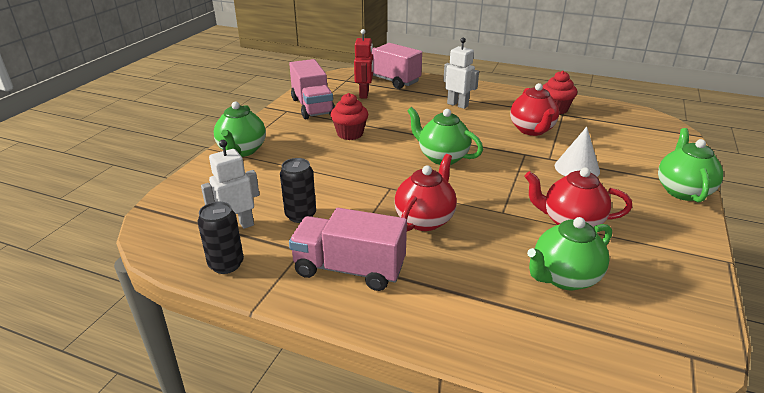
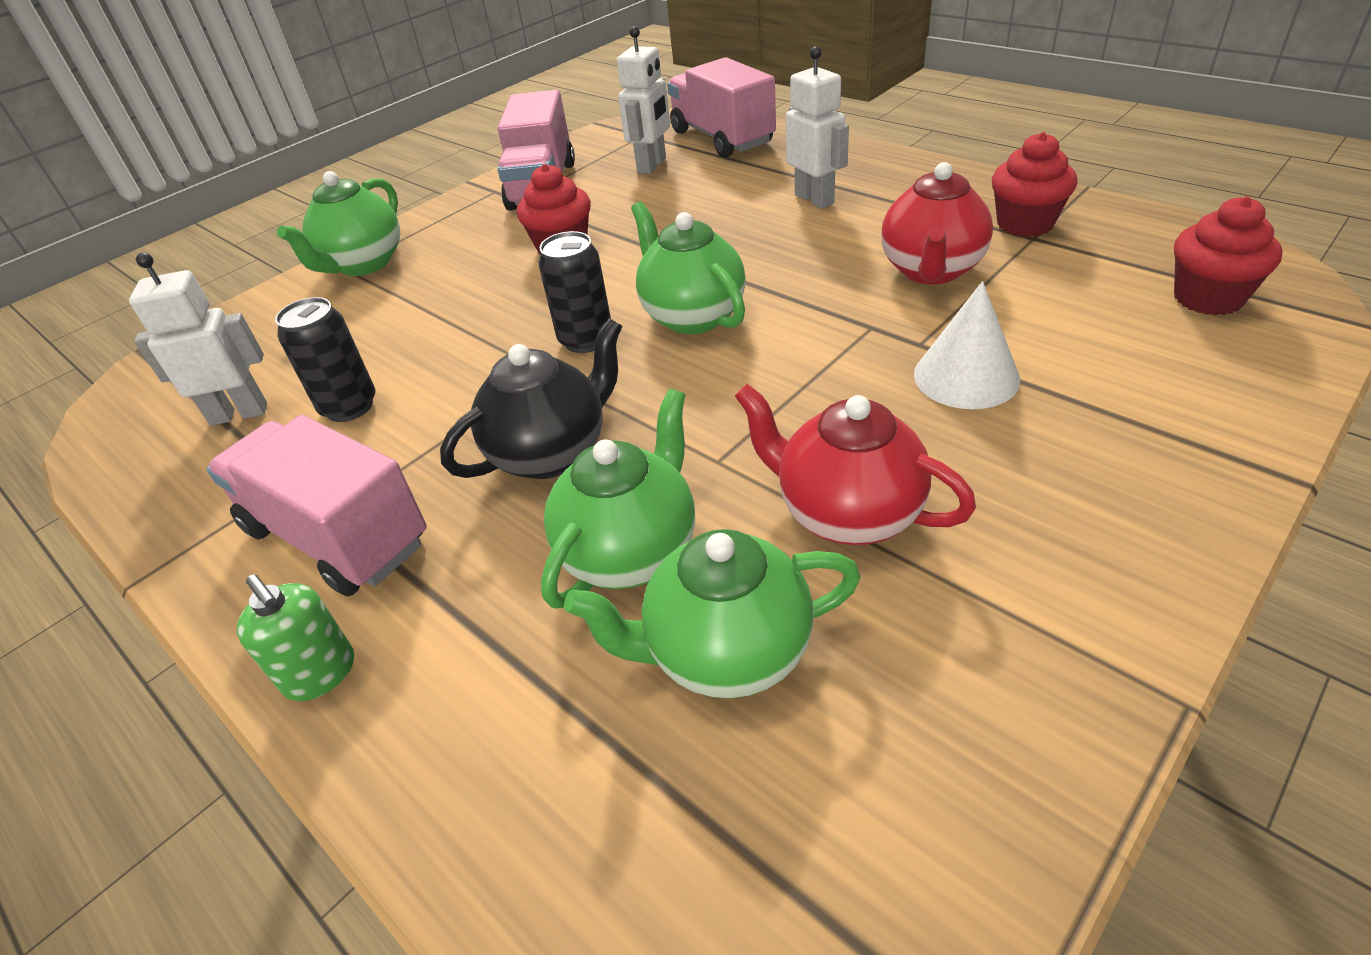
camera: 25 degrees right, 10 degrees up
(226, 264) = (164, 485): black can -> black can (586, 340)
(364, 94) = (652, 166): red robot -> white robot
(395, 322) = (320, 673): none -> green soap dispenser
(425, 220) = (551, 453): red teapot -> black teapot
(642, 131) = (1208, 298): none -> red cupcake
(682, 191) = (1200, 475): green teapot -> green teapot (631, 552)

